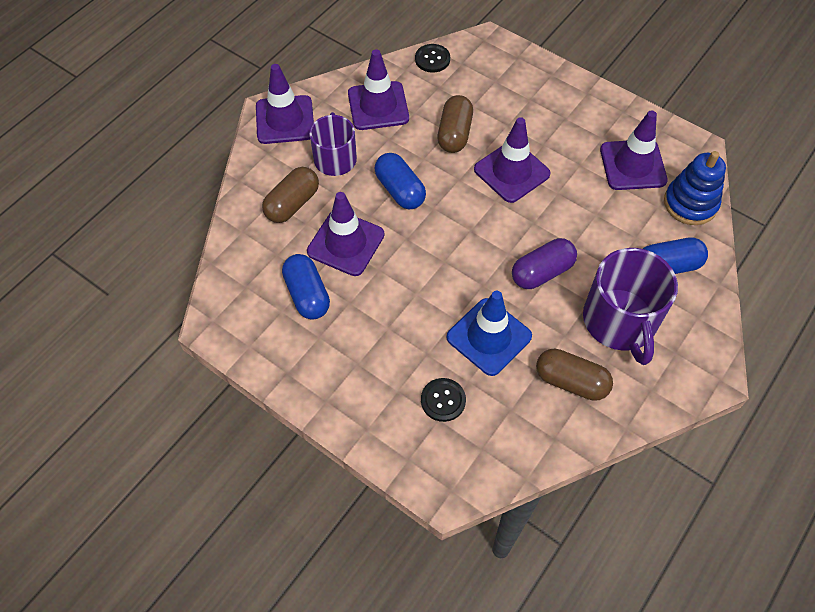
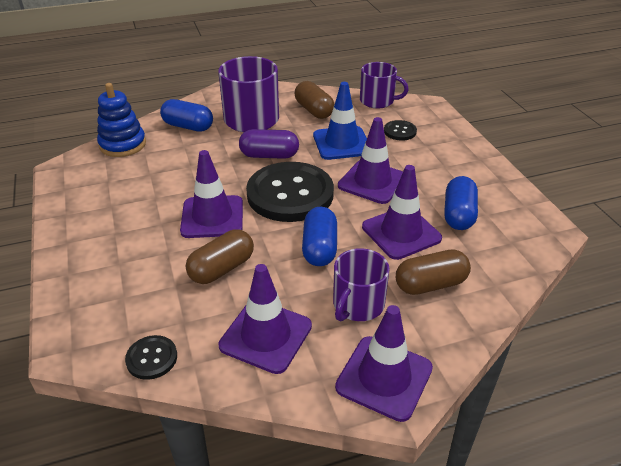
camera: 145 degrees left, 20 degrees down
(474, 233) = (290, 194): none -> black button
(515, 455) = (377, 101): none -> purple mug
(633, 165) = (120, 179): purple traffic cone -> purple traffic cone (372, 182)

